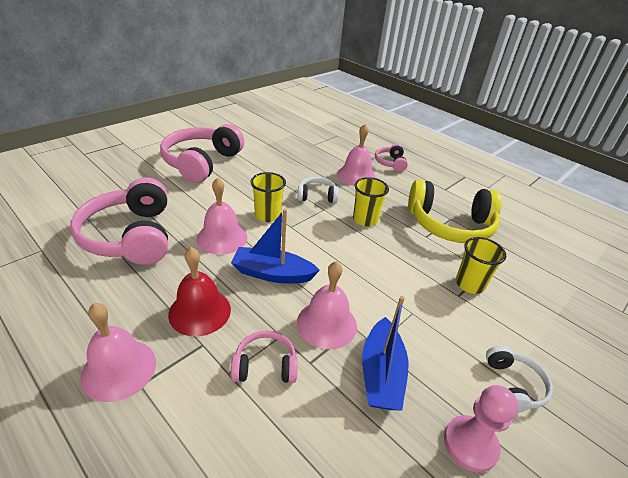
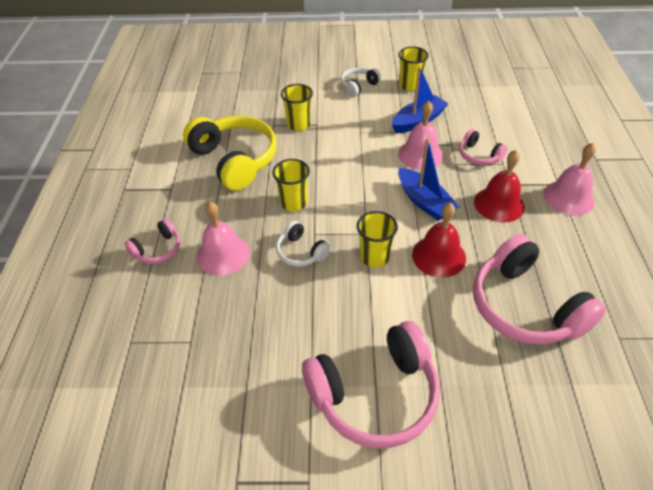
camera: 130 degrees left, 10 degrees up
(131, 236) = (524, 306): pink headphones -> pink headphones turned 120 degrees clockwise
(222, 238) = (438, 256): pink bell -> red bell
(470, 444) = (410, 85): pink pawn -> yellow cup

